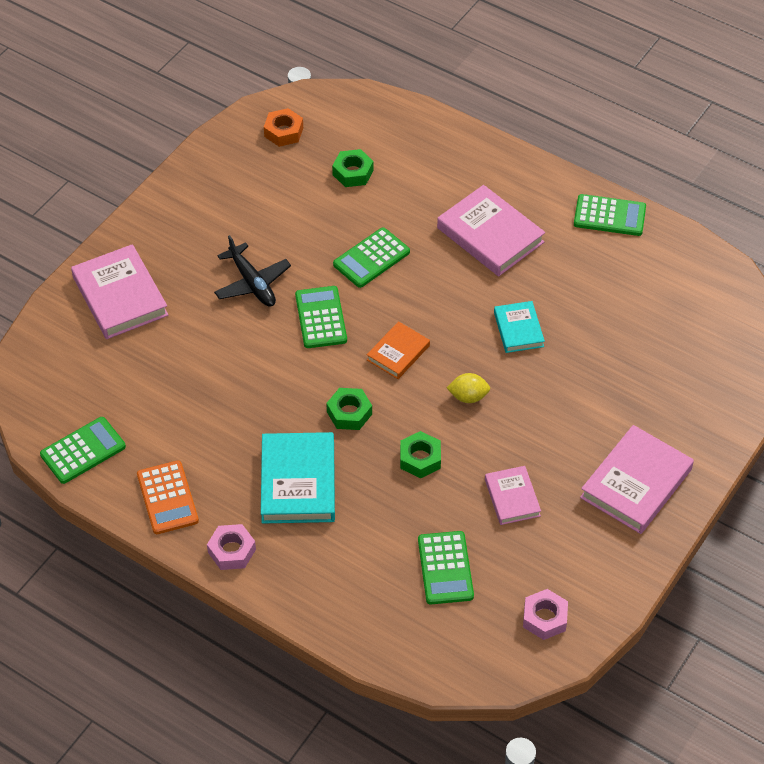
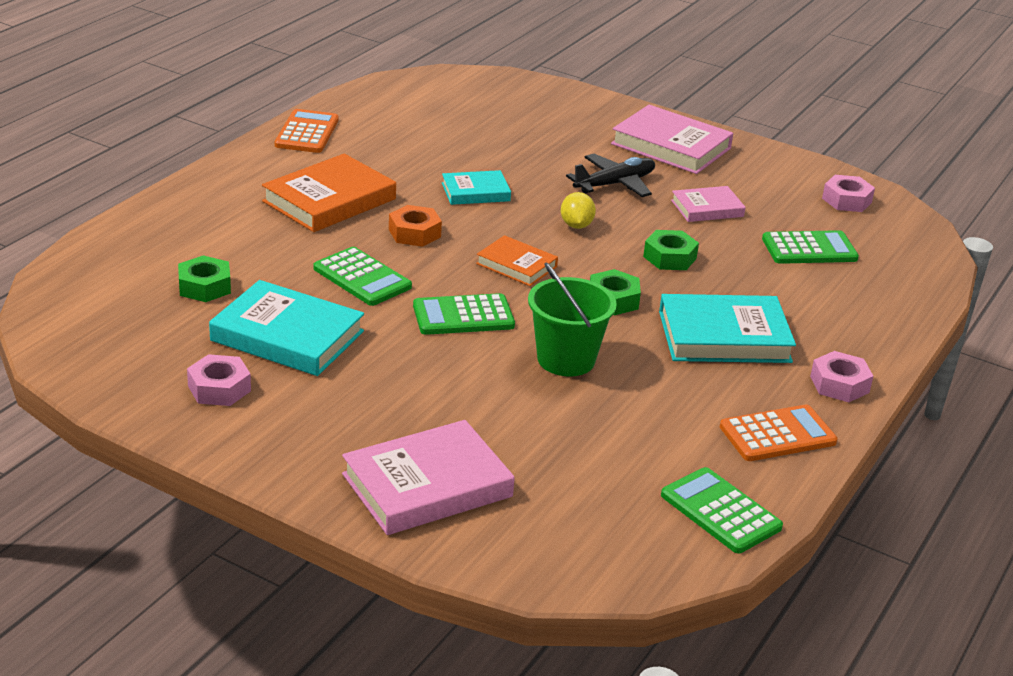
camera: 95 degrees left, 20 degrees down
(227, 190) = (219, 388): none -> pink nut
(252, 283) = (403, 367): black plane -> black plane (615, 184)
(264, 377) = (566, 359): none -> green bucket
(283, 132) = (109, 339): orange nut -> orange nut (414, 233)
(290, 220) = (287, 336): none -> turquoise book
(490, 235) = (329, 200): pink book -> orange book
(609, 216) = (307, 132): green calculator -> orange calculator

